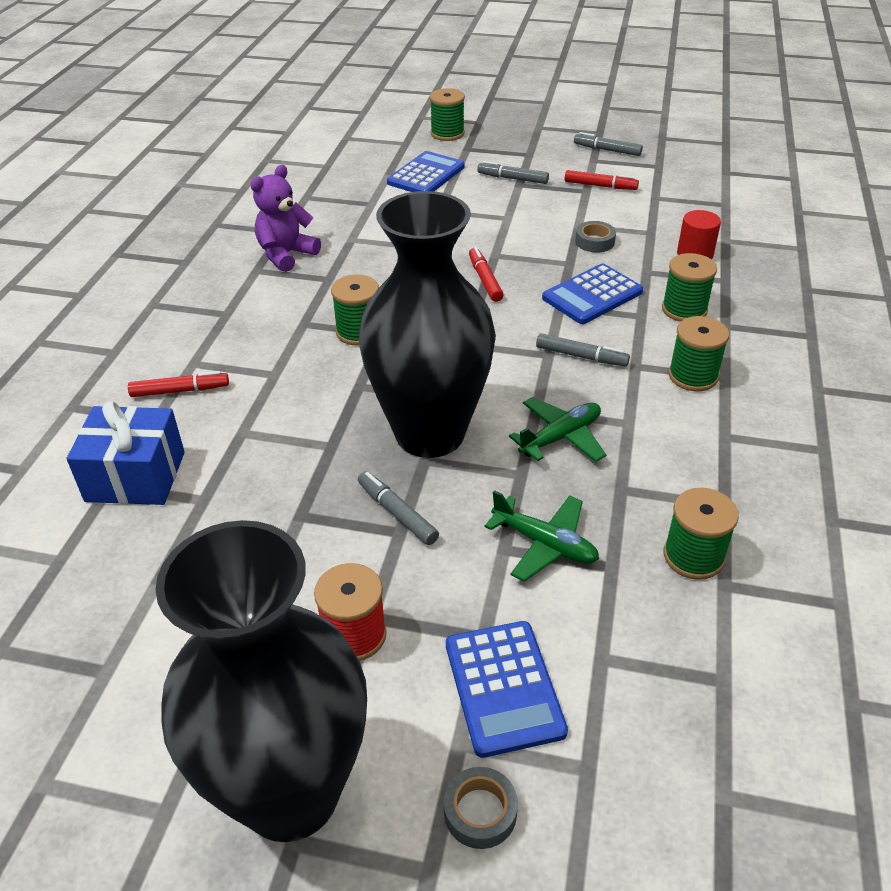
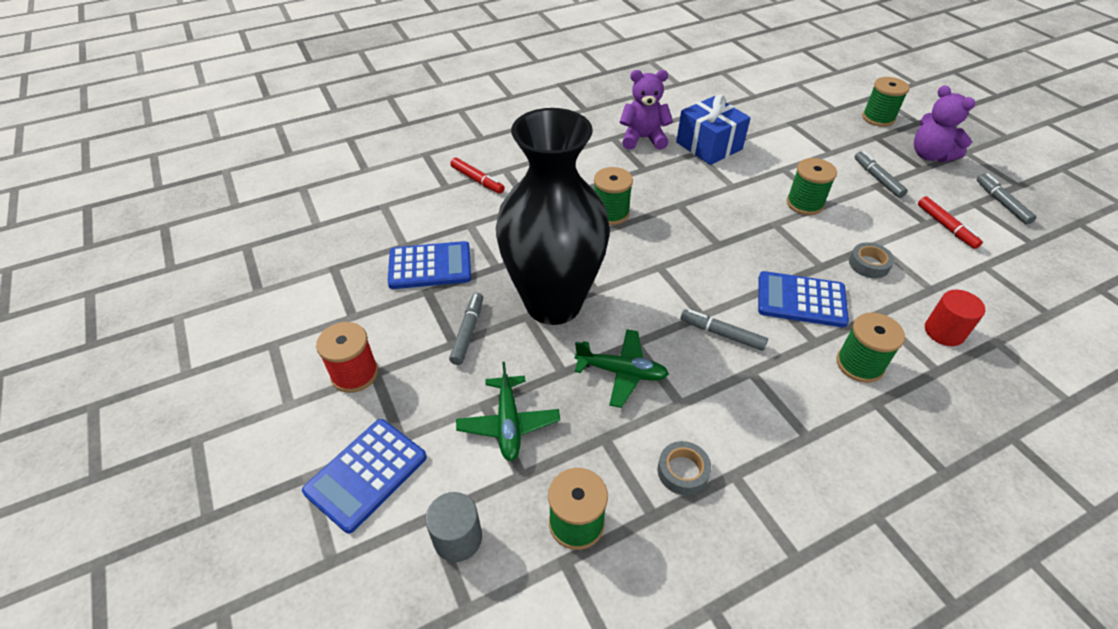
camera: 50 degrees right, 5 degrees up
(135, 476) = (397, 209): blue gift -> blue gift (709, 146)
(290, 793) = (225, 417): black vase -> none
(426, 175) = (813, 139): blue calculator -> blue calculator (430, 266)
(480, 812) = (263, 518): grey tape -> grey tape (682, 471)
(485, 280) = (740, 235): red marker -> none
(520, 142) = (930, 155): none -> purple teddy bear
(581, 356) = (722, 334): grey marker -> grey marker turned 135 degrees clockwise
(643, 649) = (458, 538): none -> grey cylinder
(693, 376) = (782, 414): green spool -> green spool (804, 204)

